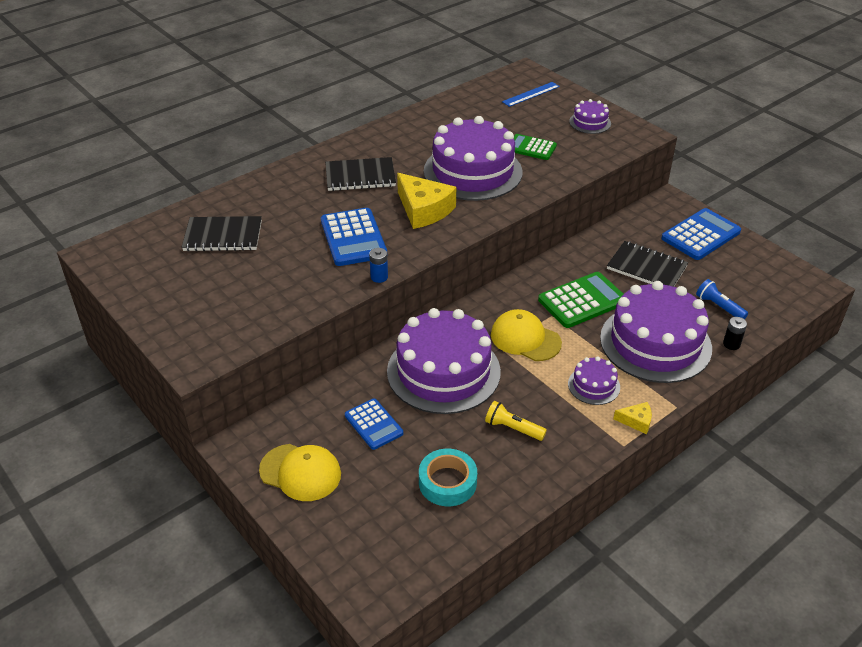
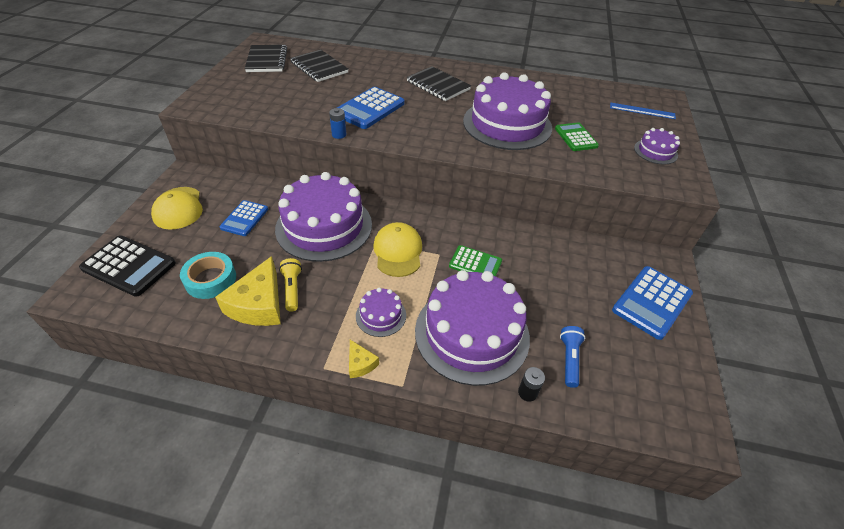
camera: 50 degrees right, 5 degrees up
(366, 542) = (129, 266): none -> black calculator
(424, 210) = (434, 122): yellow cheese -> yellow cheese (258, 304)
(582, 301) = (475, 263): green calculator -> green calculator, size x0.64
(646, 268) = (562, 285): black notebook -> black notebook (267, 60)
(700, 235) = (652, 302): blue calculator -> blue calculator turned 120 degrees clockwise

